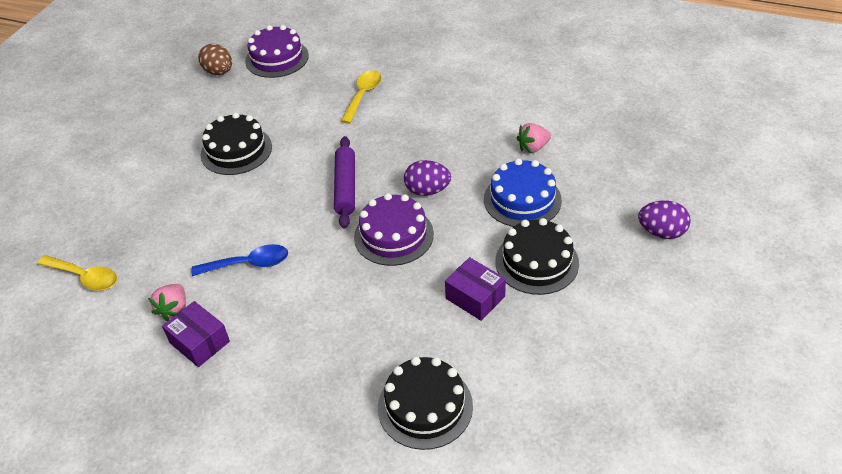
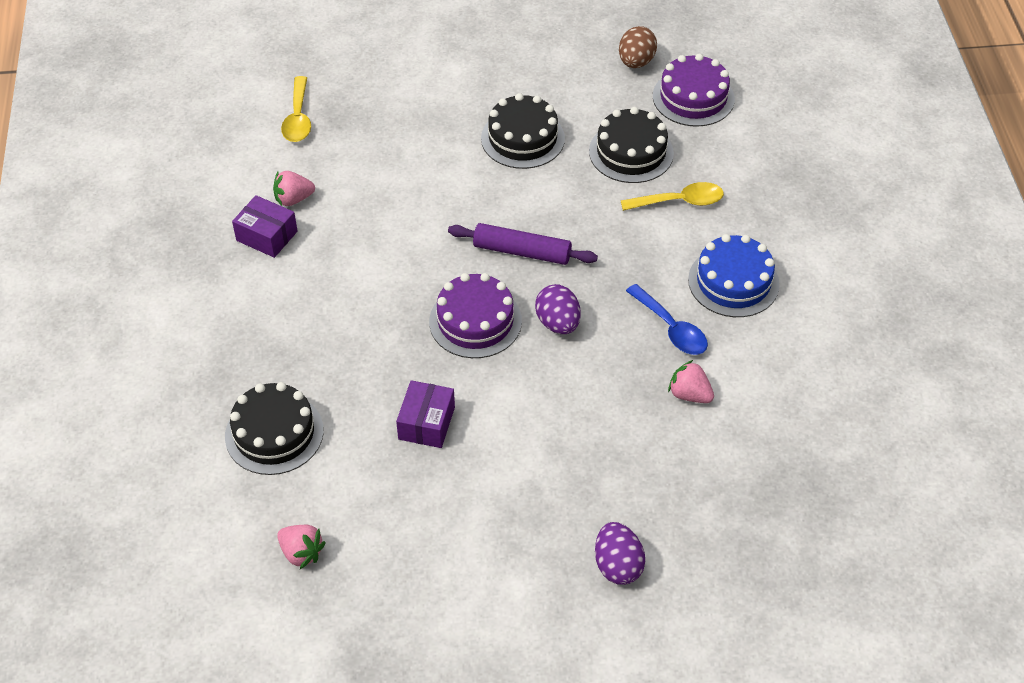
camera: 60 degrees right, 5 degrees up
(199, 342) = (267, 236): purple box -> purple box turned 75 degrees counterclockwise
(248, 264) = (375, 225): blue spoon -> blue spoon (671, 328)
(345, 187) = (522, 252): purple rolling pin -> purple rolling pin turned 45 degrees clockwise
(522, 199) = (594, 414): blue cake -> blue cake (733, 282)
(536, 262) = (505, 460): black cake -> black cake (631, 152)
(564, 426) = (301, 553): none -> pink strawberry

